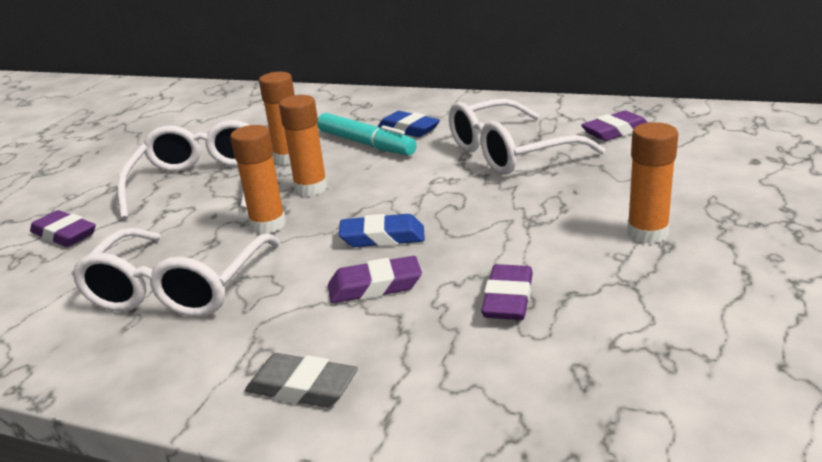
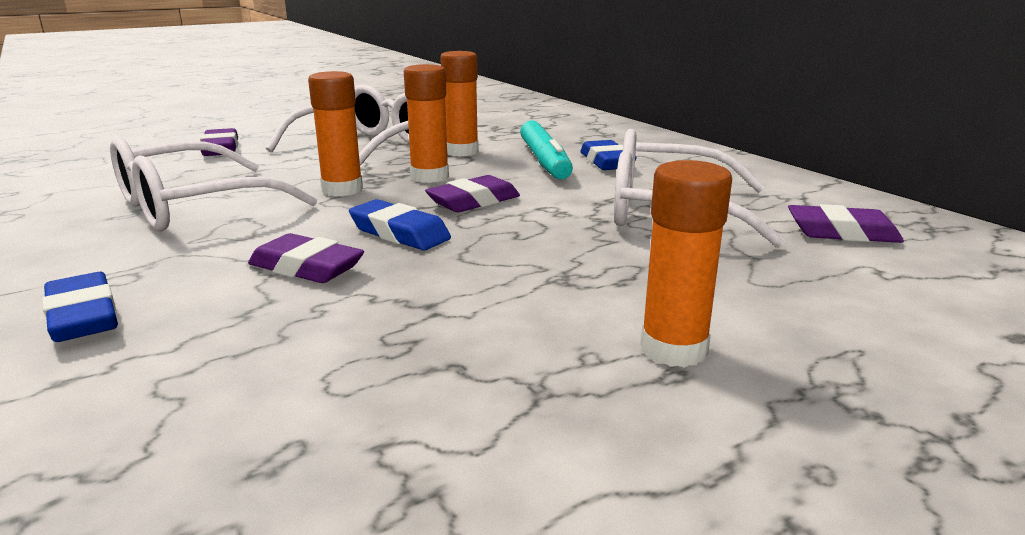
camera: 35 degrees right, 5 degrees down
(302, 388) = (83, 316): grey eraser -> blue eraser
(508, 299) = (382, 336): purple eraser -> purple eraser (473, 201)

